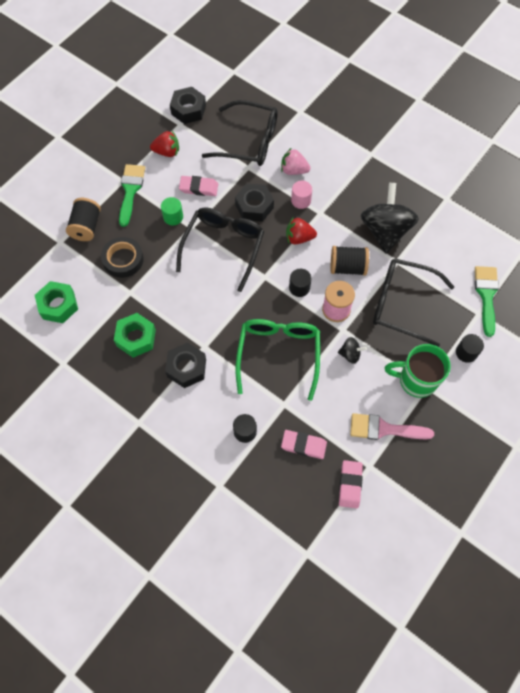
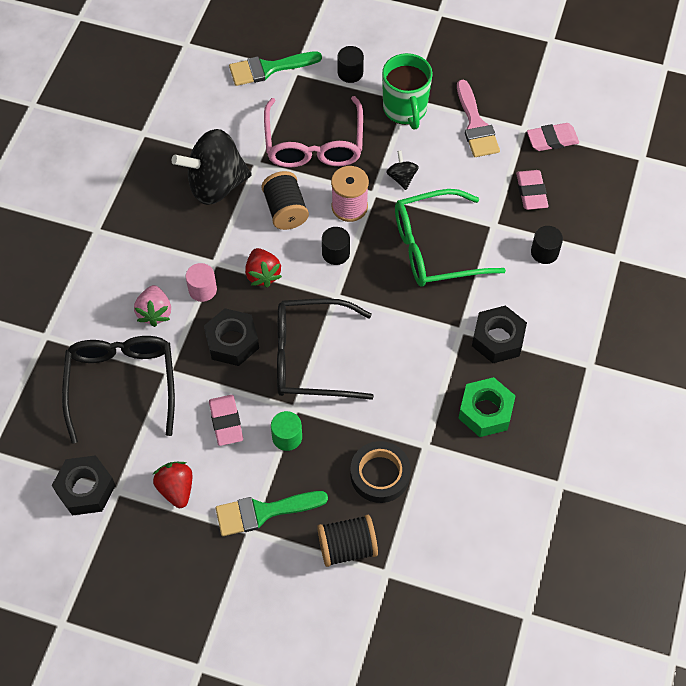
camera: 110 degrees left, 5 degrees down
(58, 305) = (483, 528): green nut -> none
(402, 304) = (314, 143): black glasses -> pink glasses

